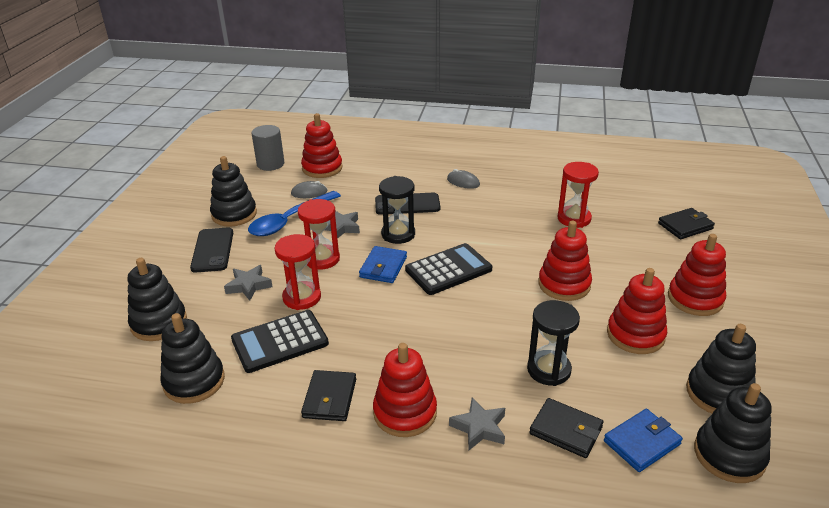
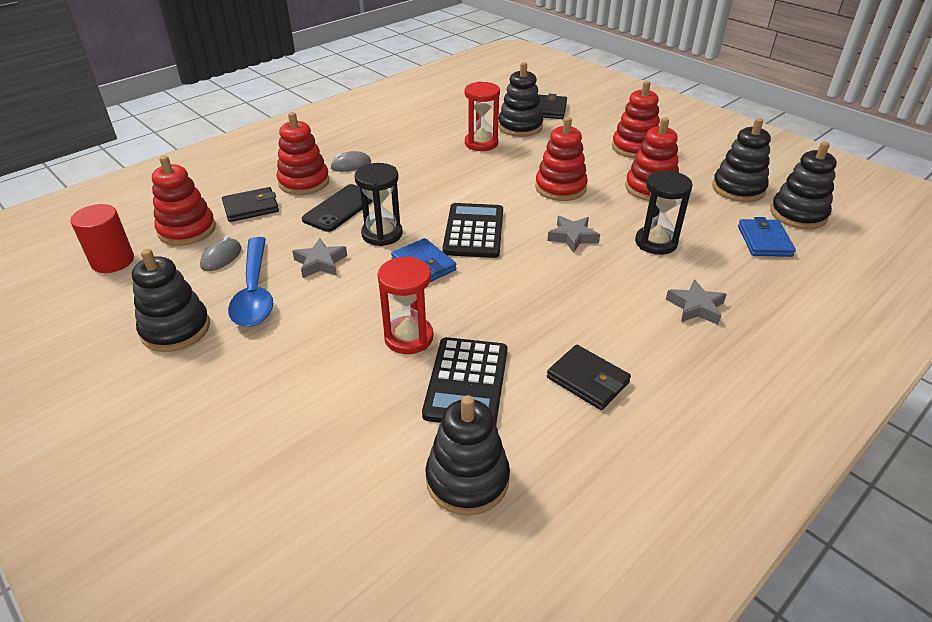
camera: 55 degrees left, 5 degrees up
(159, 323) = (319, 477): black stacking toy -> black stacking toy (520, 127)
(212, 250) = (227, 375): black phone -> none
(249, 286) = (339, 370): grey star -> grey star (572, 237)
(270, 164) = (113, 261): grey cylinder -> red cylinder
(322, 259) = (359, 297): red hourglass -> none
(405, 412) = (645, 340): red stacking toy -> red stacking toy (304, 182)
(566, 430) = (729, 267): black wallet -> black wallet (251, 207)

